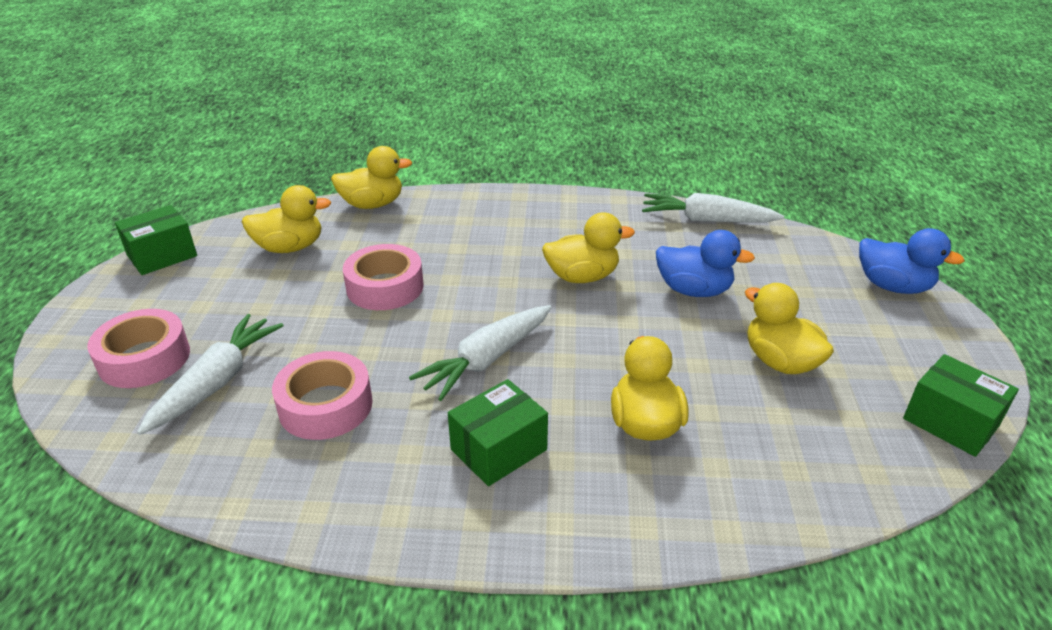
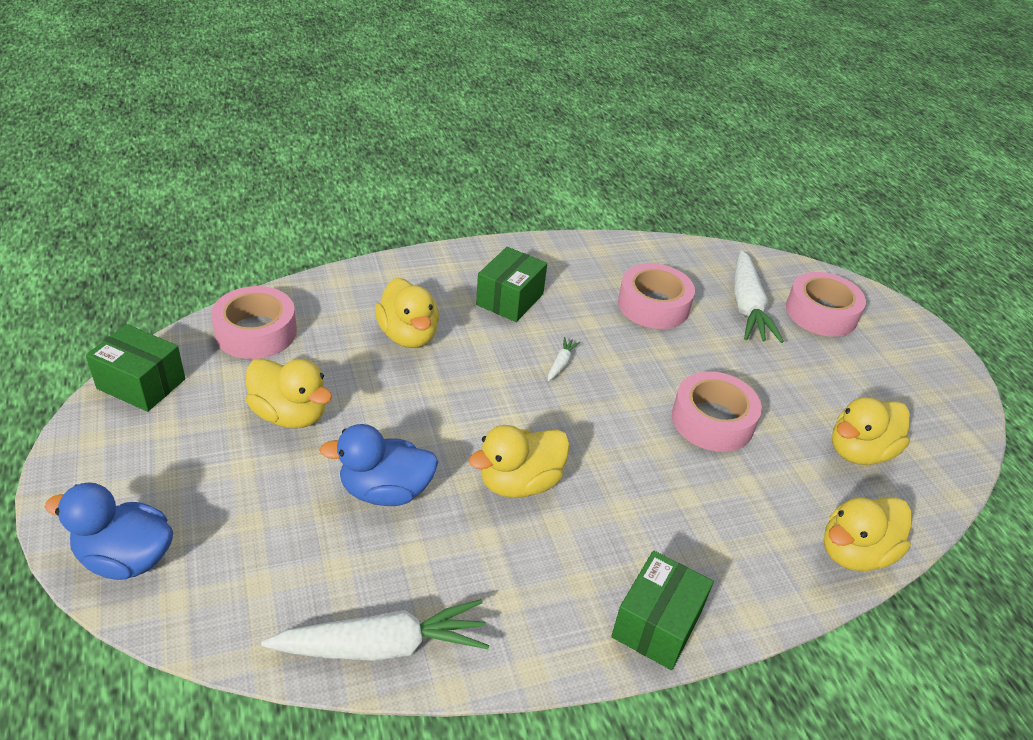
camera: 155 degrees right, 5 degrees up
(162, 255) = (960, 411): green box -> green box (657, 624)
(487, 359) = (561, 363): white carrot -> white carrot, size x0.43
(835, 464) = (256, 332): none -> pink tape

